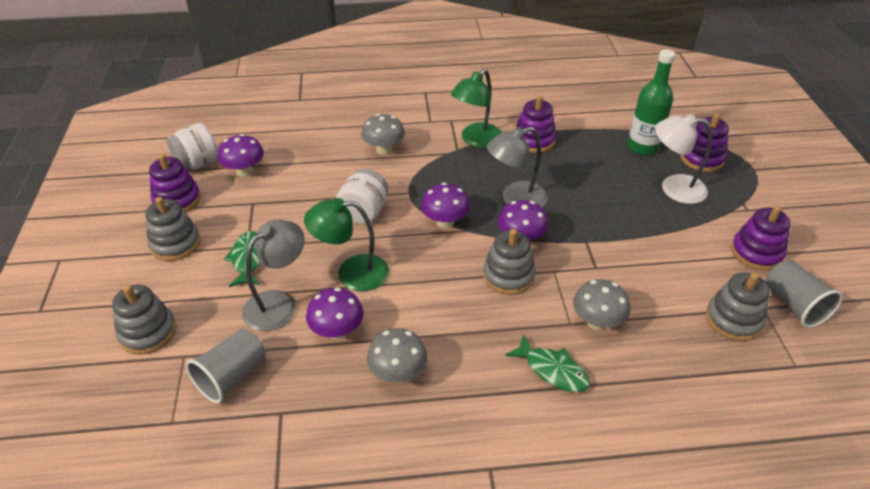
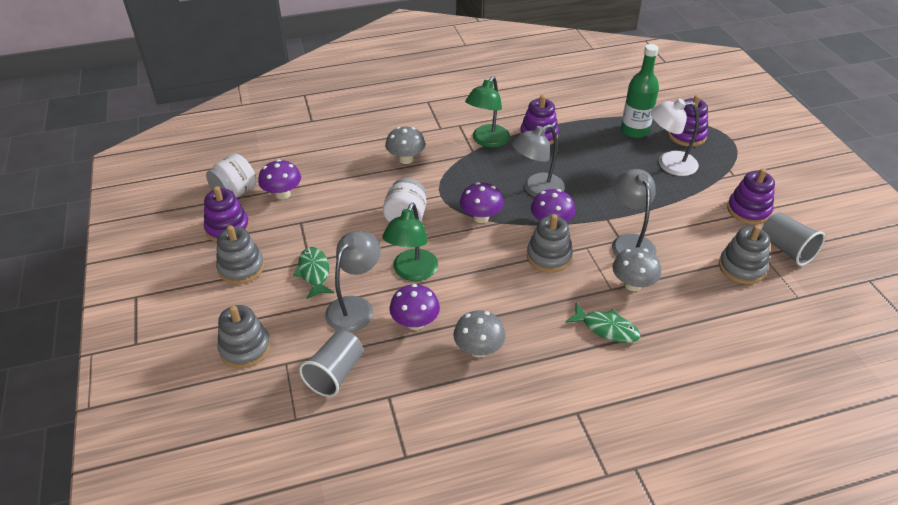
camera: 10 degrees left, 0 degrees up
(352, 273) = (412, 272): green lamp -> green lamp turned 60 degrees counterclockwise
(606, 272) = (630, 243): none -> grey lamp

